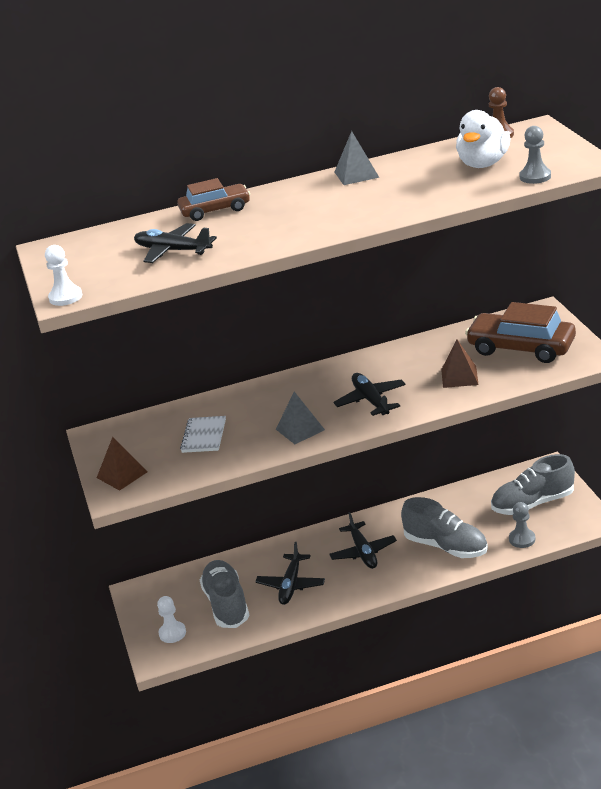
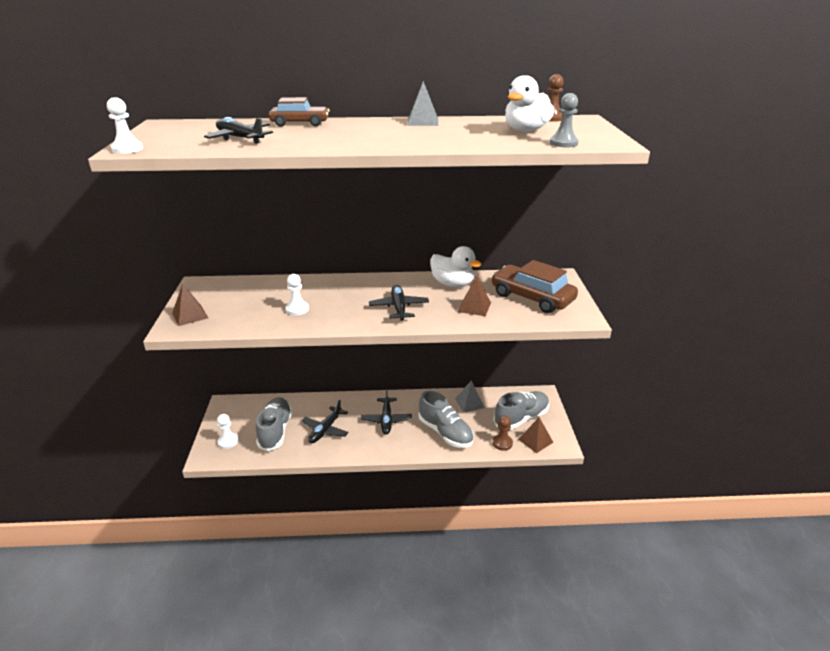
camera: 10 degrees right, 0 degrees up
(204, 436) = (266, 303): white notebook -> none
(249, 433) = (297, 309): none -> white pawn
(300, 429) = (334, 315): grey pyramid -> grey pyramid (469, 403)
(417, 354) = (452, 284): none -> white duck
(522, 539) = (502, 443): grey pawn -> brown pawn
(532, 503) = (521, 418): grey shoe -> grey shoe turned 150 degrees clockwise
(561, 525) = (535, 440): none -> brown pyramid

